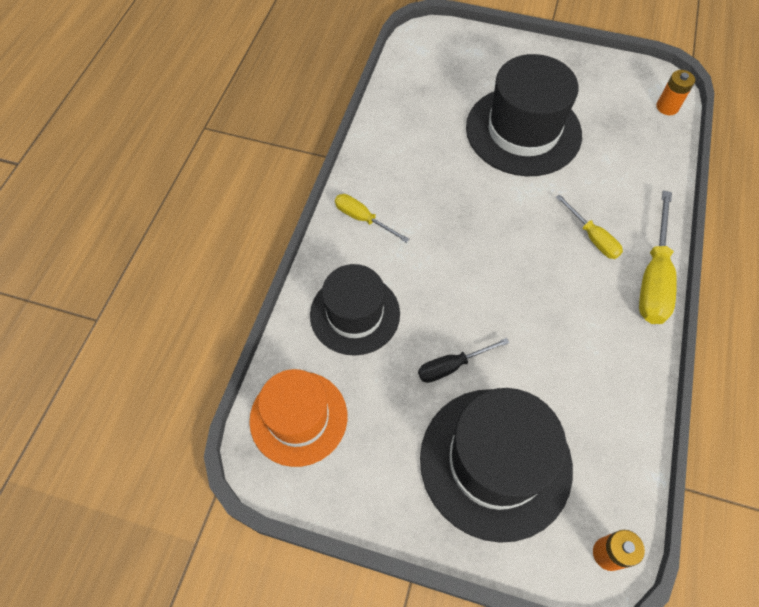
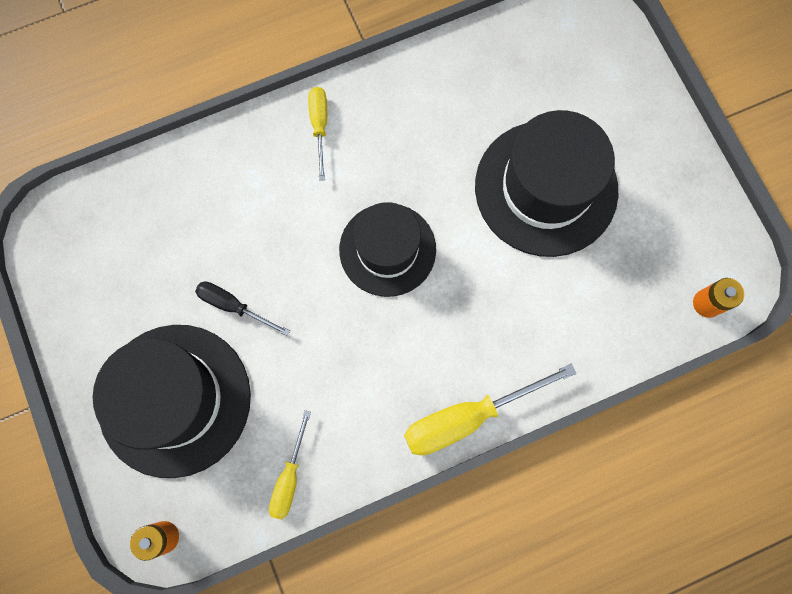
camera: 50 degrees right, 15 degrees up
(298, 418) = (97, 225): orange hat -> none
(355, 314) = (220, 194): black hat -> black hat (387, 249)
(592, 237) = (468, 334): yellow screwdriver -> yellow screwdriver (289, 477)

